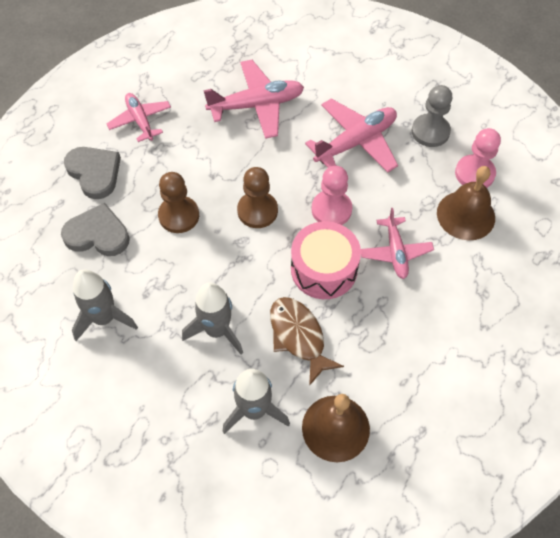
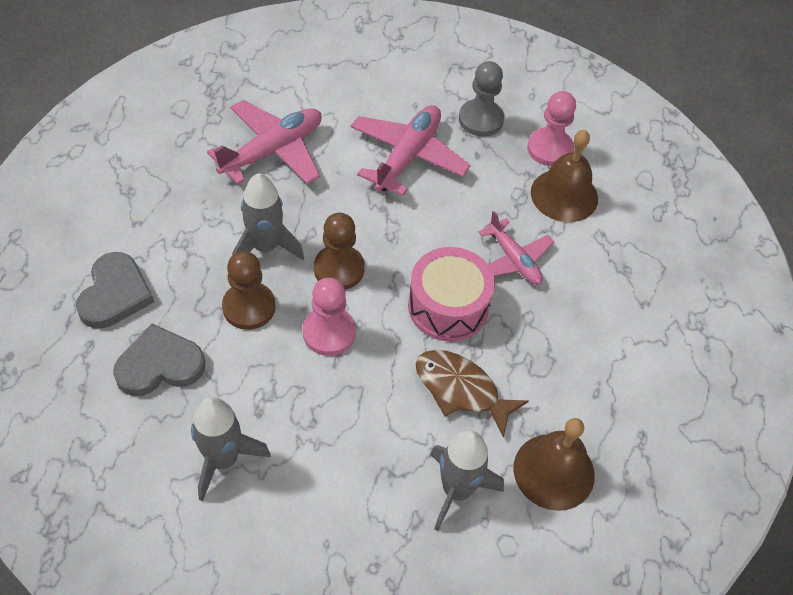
camera: 30 degrees left, 5 degrees down
(94, 173) = (115, 294): grey heart -> grey heart turned 75 degrees clockwise
(140, 121) = (139, 213): pink plane -> none
(217, 330) = (366, 420): grey rocket -> grey rocket (265, 247)
(331, 209) = (421, 238): pink pawn -> pink pawn (329, 332)

